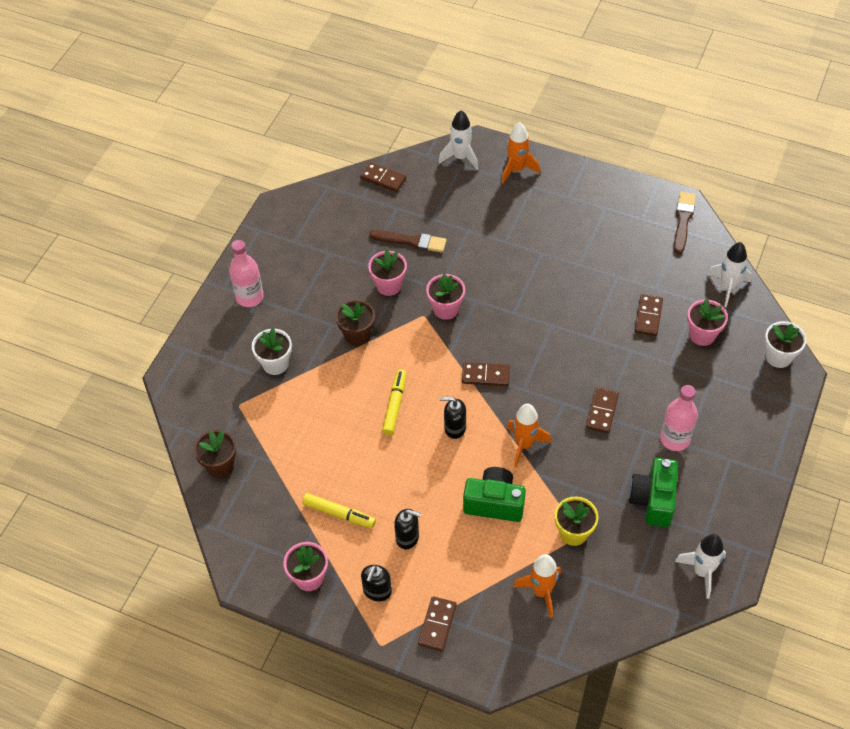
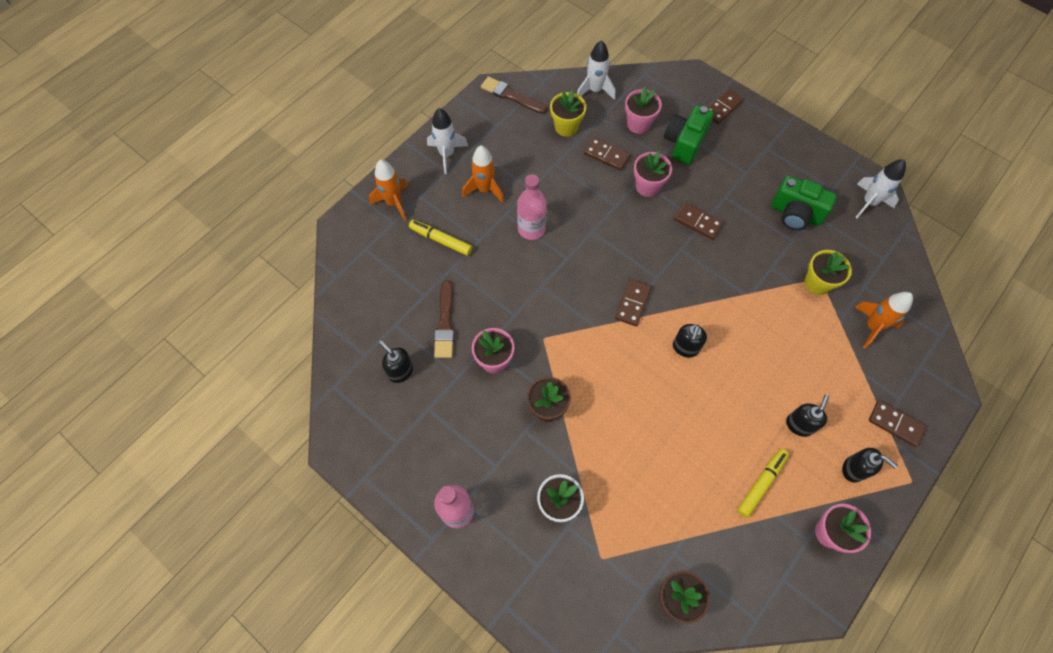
camera: 75 degrees left, 10 degrees up
(356, 225) = (400, 371): none -> black soap dispenser
(383, 178) = (349, 327): brown domino -> brown domino (722, 108)
(394, 405) = (645, 395): yellow marker -> yellow marker (441, 240)
(411, 241) = (445, 323): brown brush -> brown brush turned 150 degrees clockwise
(446, 309) = (543, 315): pink flower pot -> pink flower pot (647, 186)
(460, 157) = (355, 246): white rocket -> white rocket (447, 154)
(494, 503) = (775, 337): green camera -> green camera (684, 143)
(524, 445) = (718, 294): orange rocket -> orange rocket (485, 189)
(667, 274) = (566, 127): none -> yellow flower pot
(675, 439) = (738, 178): pink bottle -> pink bottle (531, 229)
(778, 357) = (676, 82): white flower pot -> none

